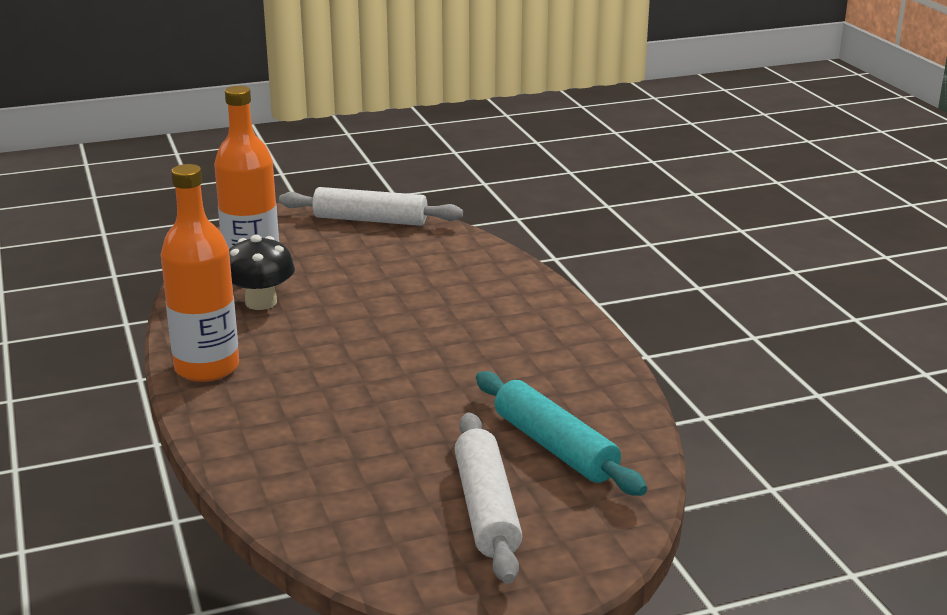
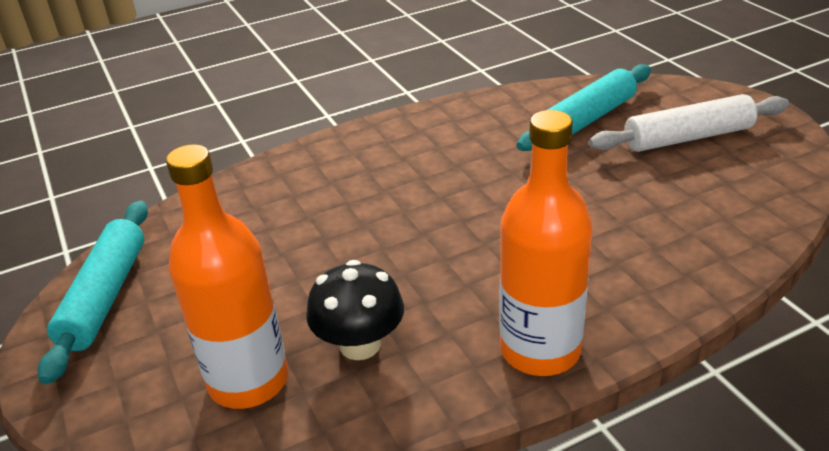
camera: 95 degrees left, 10 degrees up
(370, 220) = (105, 296): white rolling pin -> turquoise rolling pin

